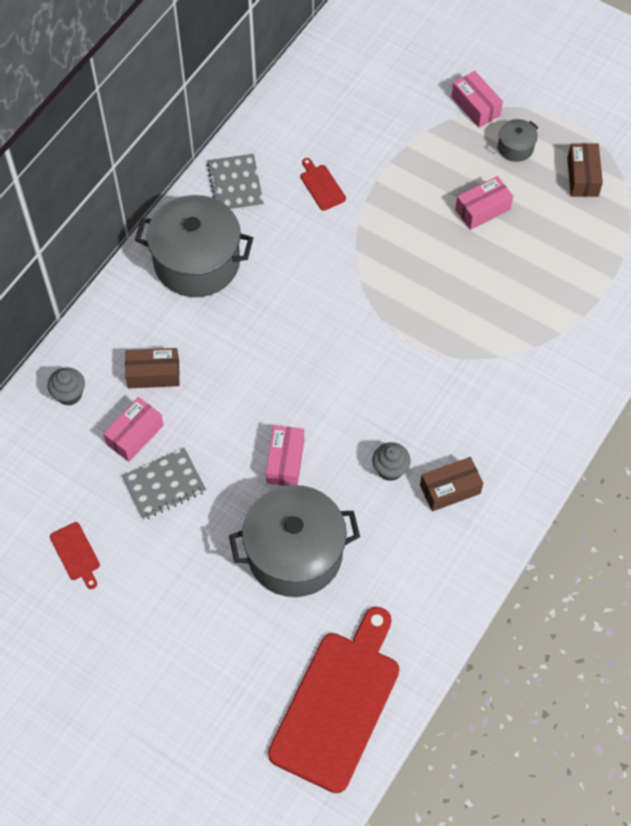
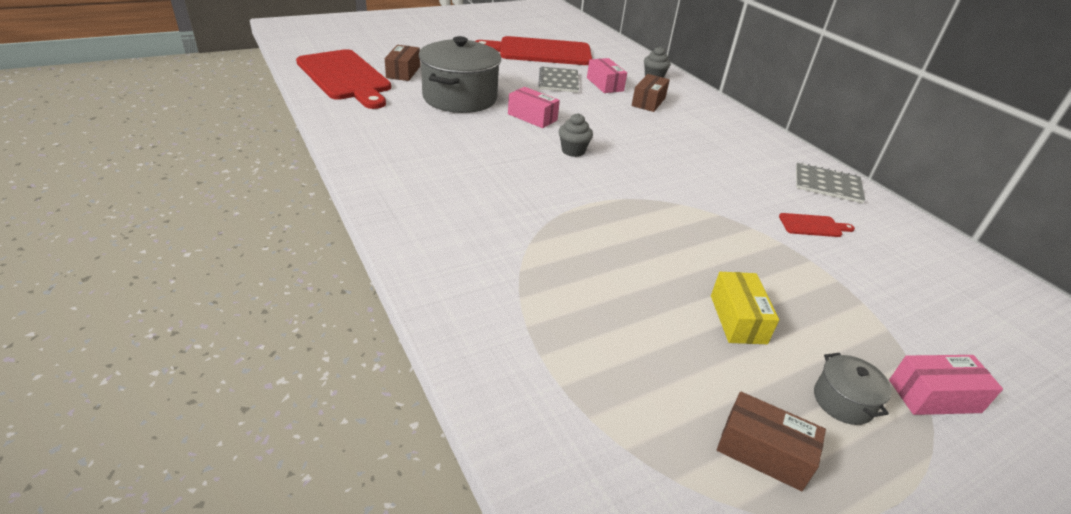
camera: 115 degrees right, 25 degrees down
(76, 554) = (540, 52): red cutting board -> red cutting board, size x2.50
(197, 262) = (744, 144): grey pot -> none
(390, 469) = (479, 148): grey cupcake -> grey cupcake (573, 151)
(450, 489) = (430, 164): brown box -> brown box (403, 72)
(482, 210) = (737, 319): pink box -> yellow box

